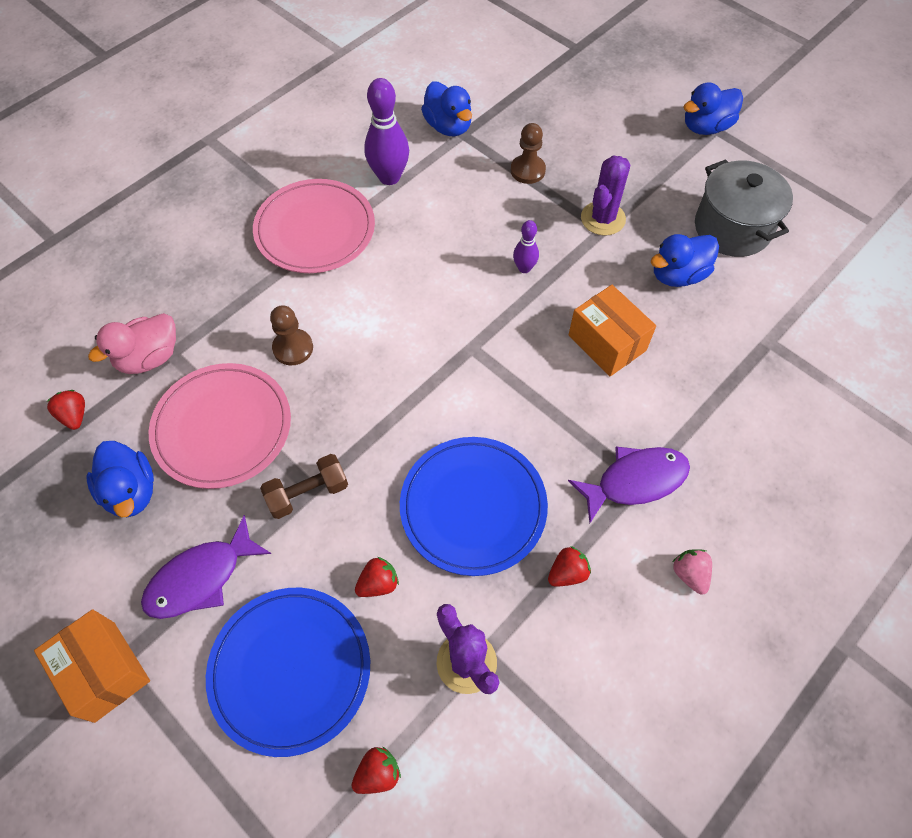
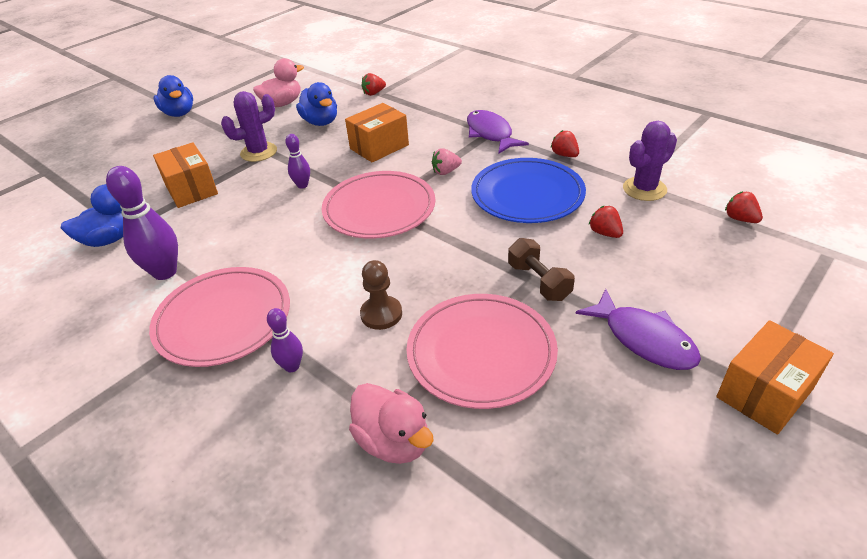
camera: 90 degrees left, 20 degrees down
(74, 416) = (485, 506): red strawberry -> red strawberry (374, 93)
(131, 491) = (572, 417): blue duck -> none
(246, 285) = (292, 366): none -> purple bowling pin
(290, 670) = (695, 270): blue plate -> none
(466, 344) = (379, 209): none -> pink plate
(527, 170) = (191, 189): brown pawn -> orange box
(603, 218) = (258, 152): purple cactus -> purple cactus turned 60 degrees counterclockwise
(690, 574) = (549, 115): pink strawberry -> pink strawberry (446, 172)
(732, 228) = (282, 104): grey pot -> pink duck

